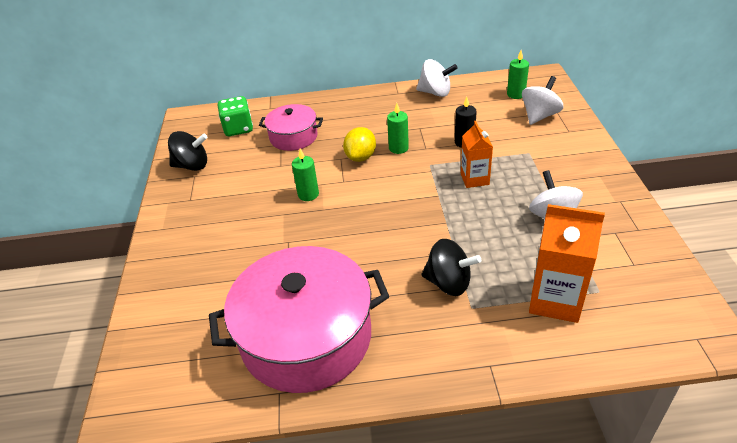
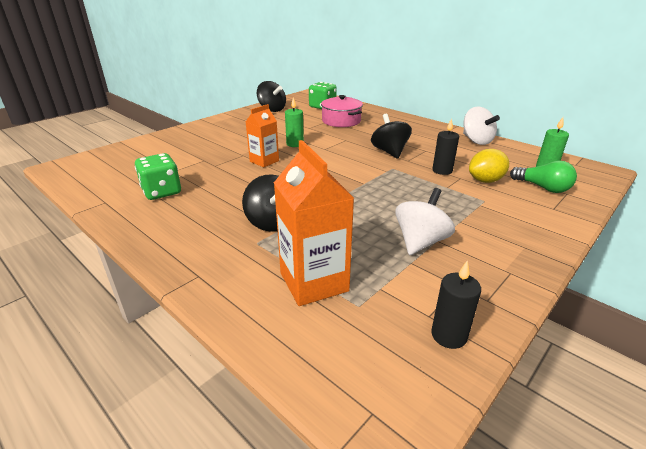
camera: 45 degrees right, 10 degrees down
(306, 337) = (162, 192): pink pot -> green dice
(361, 157) = (358, 144): yellow lemon -> yellow lemon (485, 181)
(398, 148) = (389, 152): green candle -> black spinning top
(474, 179) = (407, 190): orange carton -> orange carton (264, 161)
(539, 116) = (542, 187): white spinning top -> green light bulb
(657, 267) = (449, 335): none -> black candle

